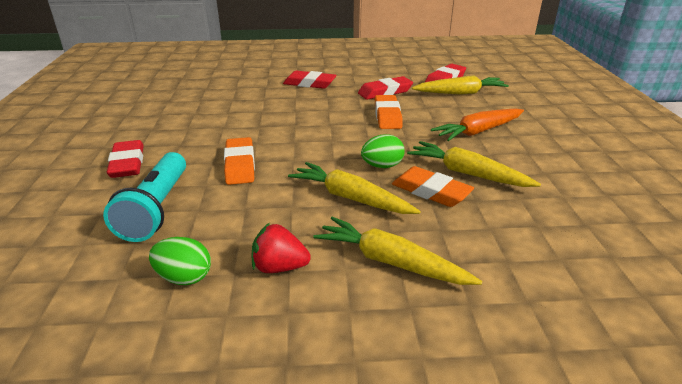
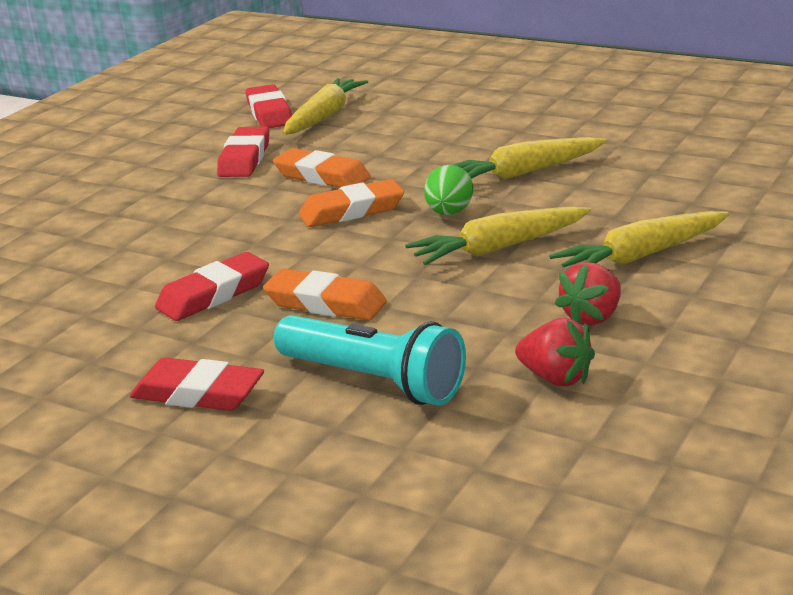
camera: 55 degrees left, 5 degrees down
(184, 277) = (555, 378): green egg -> red strawberry
(309, 84) = (123, 202): red eraser -> red eraser (214, 294)
(430, 191) = (537, 202): orange eraser -> orange eraser (352, 211)
(478, 131) = (440, 139): orange carrot -> none

